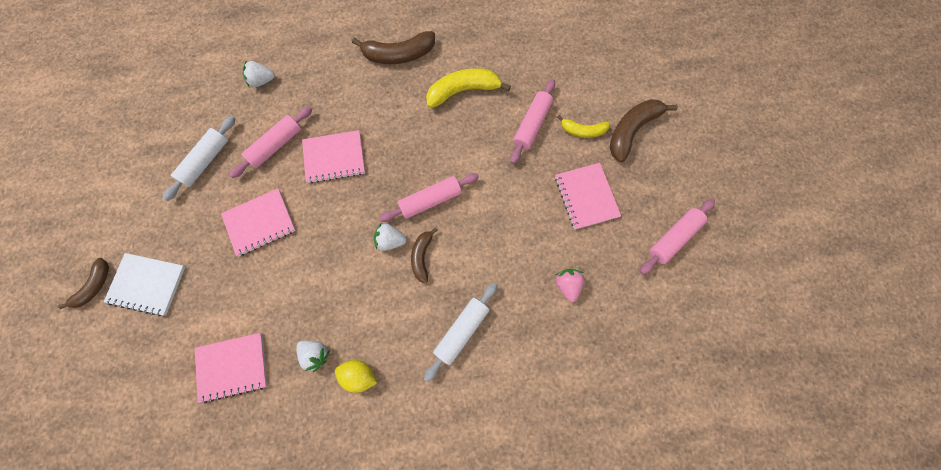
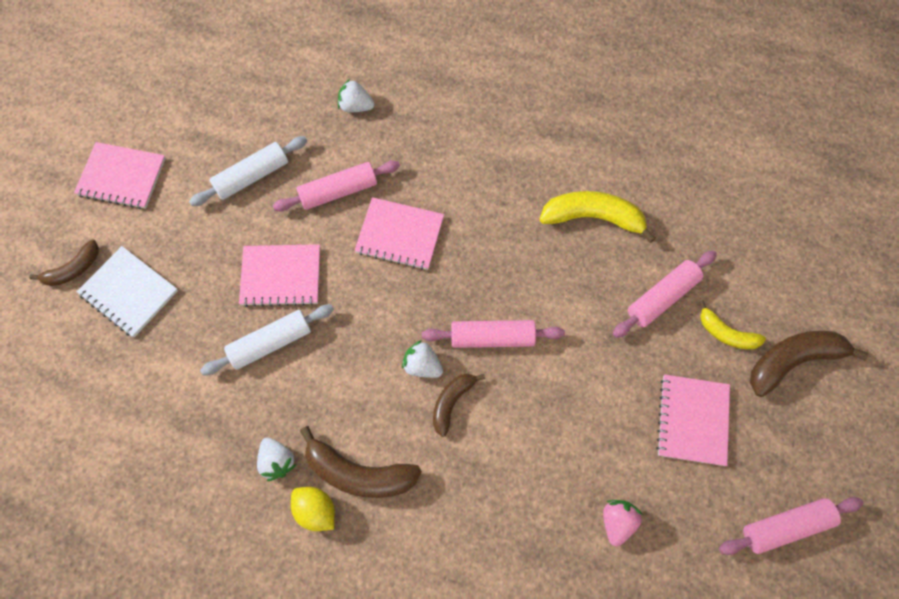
camera: 25 degrees right, 5 degrees down
(232, 367) = (179, 431): pink notebook -> pink notebook (122, 177)
(398, 55) = (532, 139): brown banana -> brown banana (359, 473)
(462, 331) = (459, 516): white rolling pin -> white rolling pin (271, 343)

